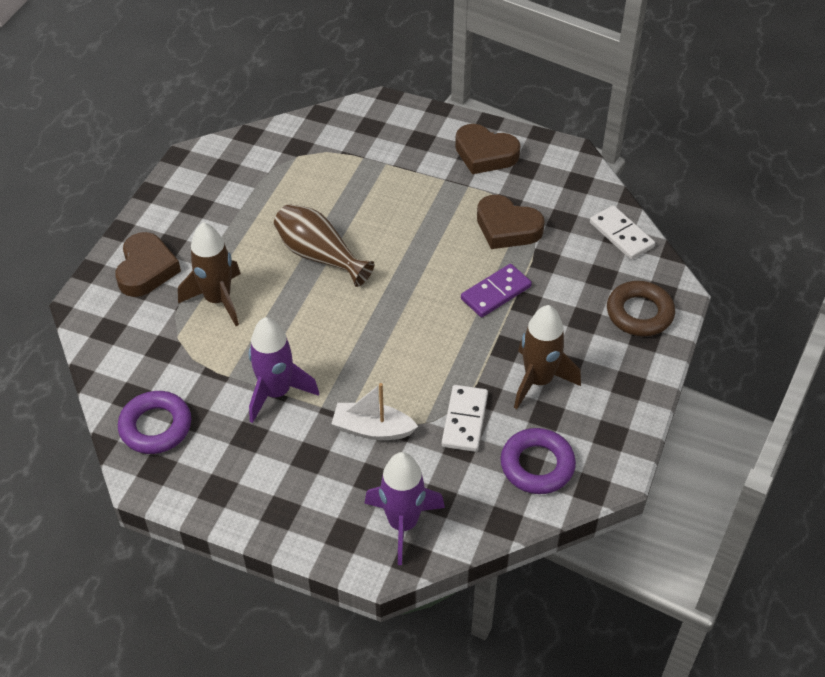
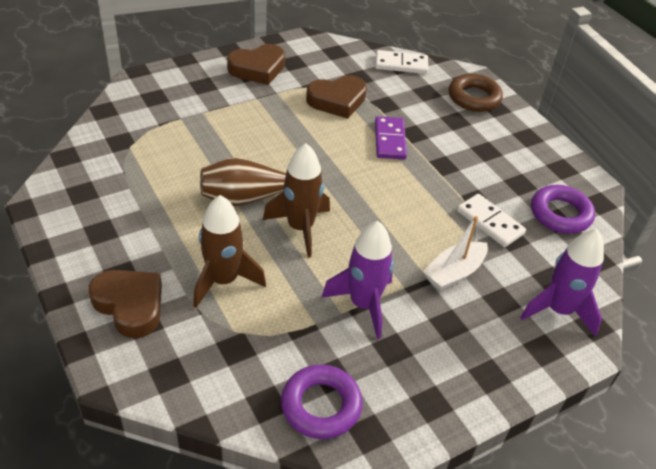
camera: 55 degrees left, 5 degrees down
(538, 381) = (487, 169): brown rocket -> brown rocket (300, 228)

